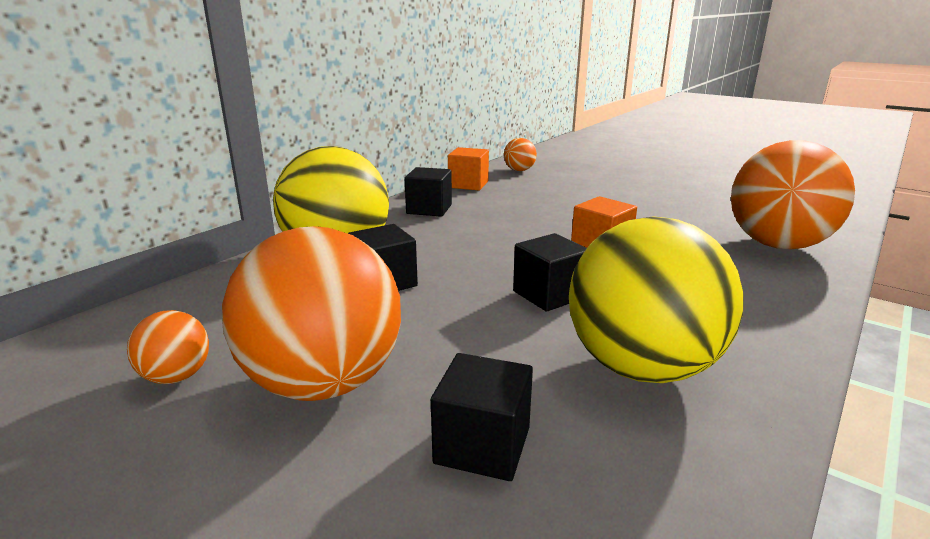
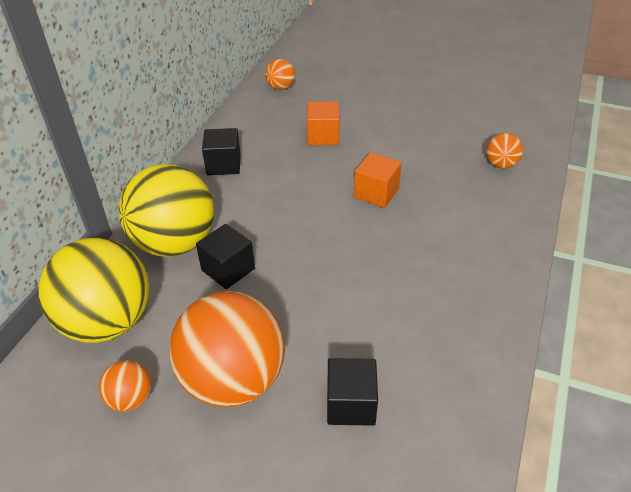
camera: 15 degrees left, 20 degrees up
(468, 184) = (243, 119): orange cube -> orange cube (323, 136)
(549, 294) = (352, 258): black cube -> none
(641, 367) = (427, 318): yellow ball -> yellow ball (108, 322)
(777, 245) = (500, 164): orange ball -> orange ball, size x0.45

